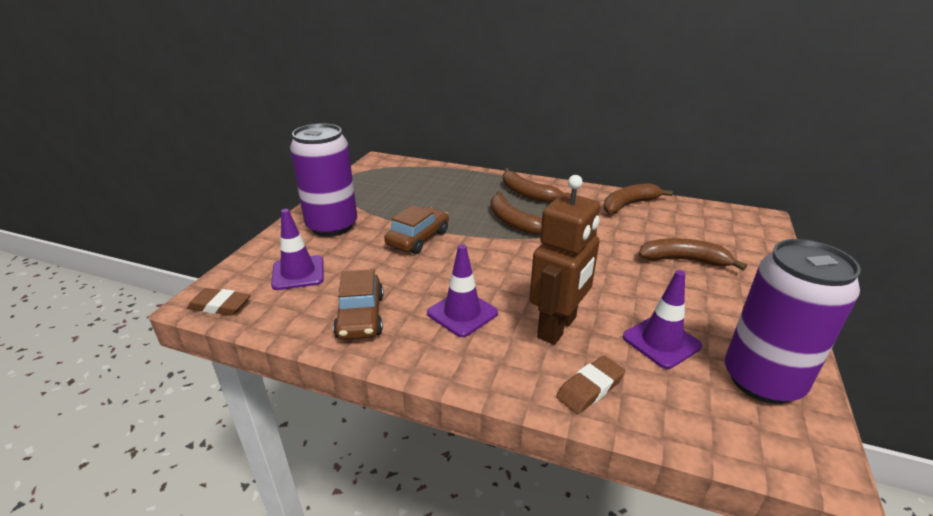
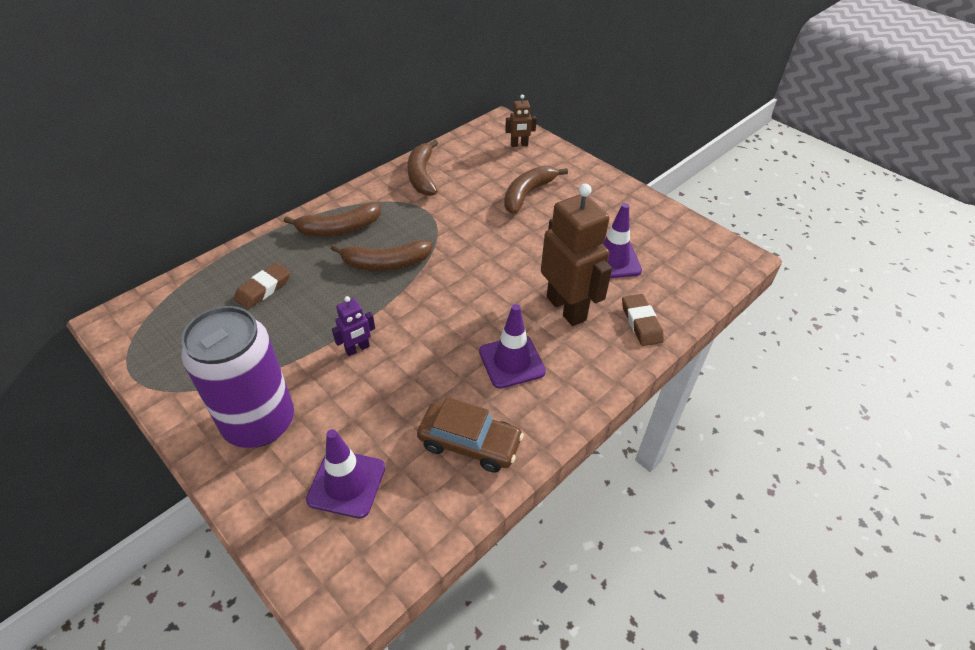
camera: 65 degrees left, 15 degrees up
(220, 306) = (362, 583): brown eraser -> brown eraser (263, 289)
(418, 238) = (357, 349): brown car -> purple robot
(746, 236) = (519, 145): none -> brown robot
(762, 380) = (671, 237): purple can -> none

